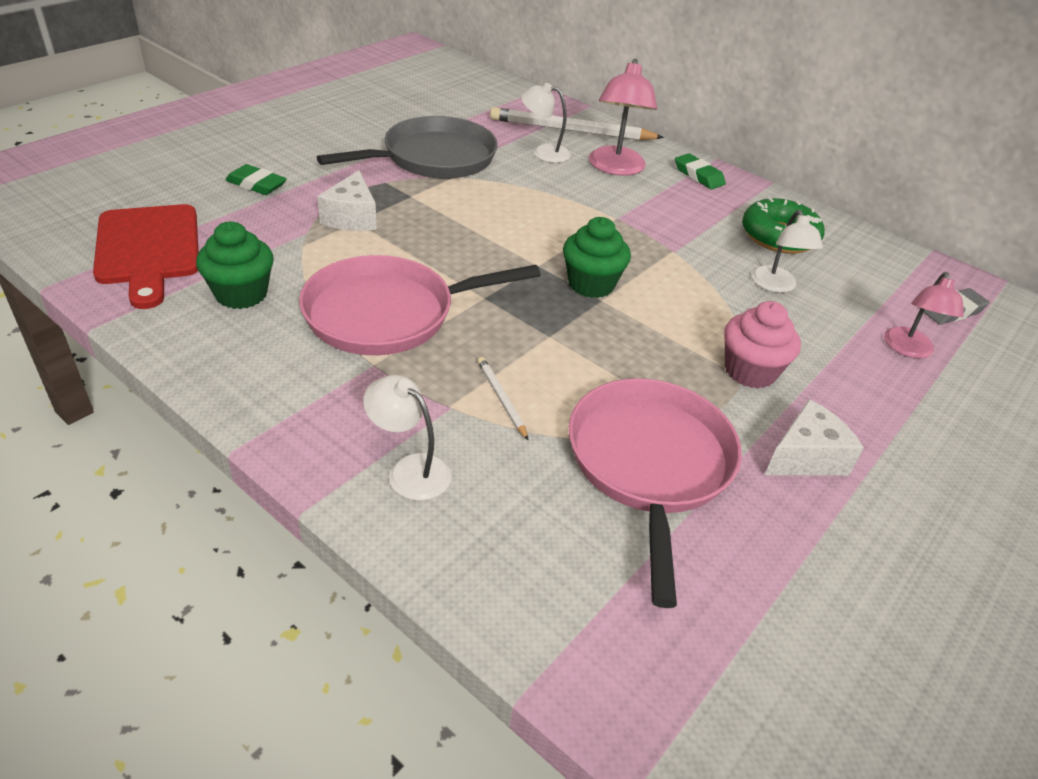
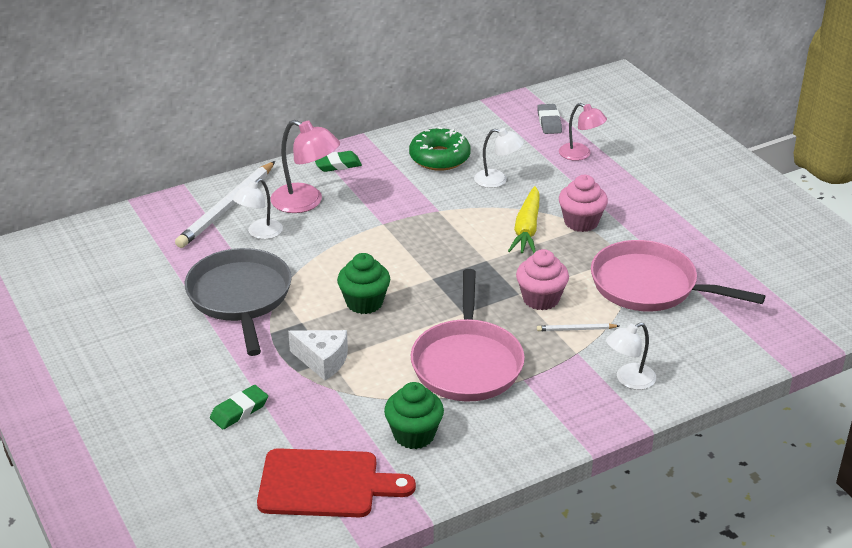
camera: 65 degrees left, 5 degrees down
(550, 357) = (541, 299): none -> pink cupcake
(591, 284) = (466, 260): green cupcake -> green cupcake (364, 302)
(693, 324) = (527, 229): none -> yellow carrot
(805, 457) = (659, 228): white cheese -> none

